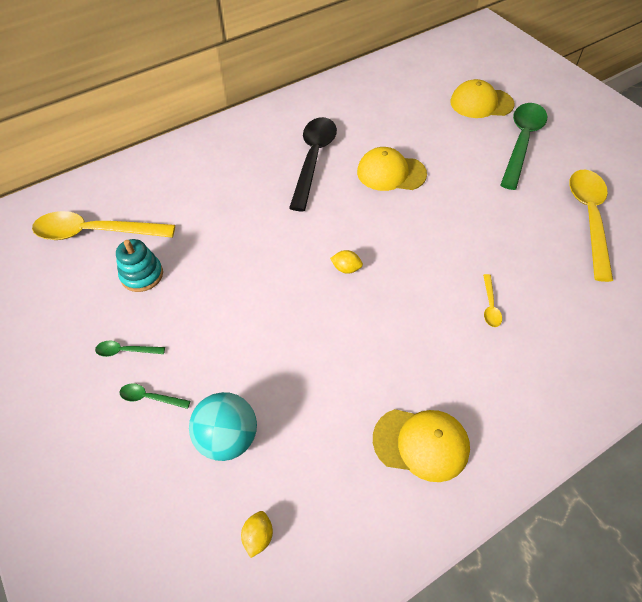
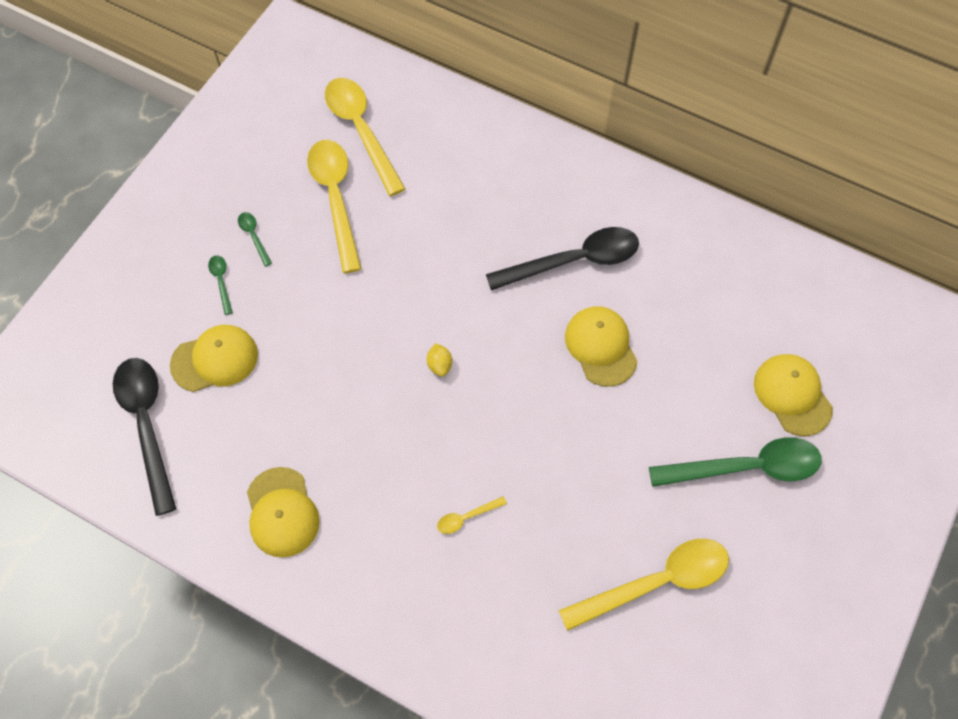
camera: 60 degrees right, 10 degrees up
(142, 275) = (335, 198): turquoise stacking toy -> yellow spoon
(228, 438) = (215, 359): turquoise ball -> yellow cap
(258, 536) = (147, 425): yellow lemon -> black spoon

